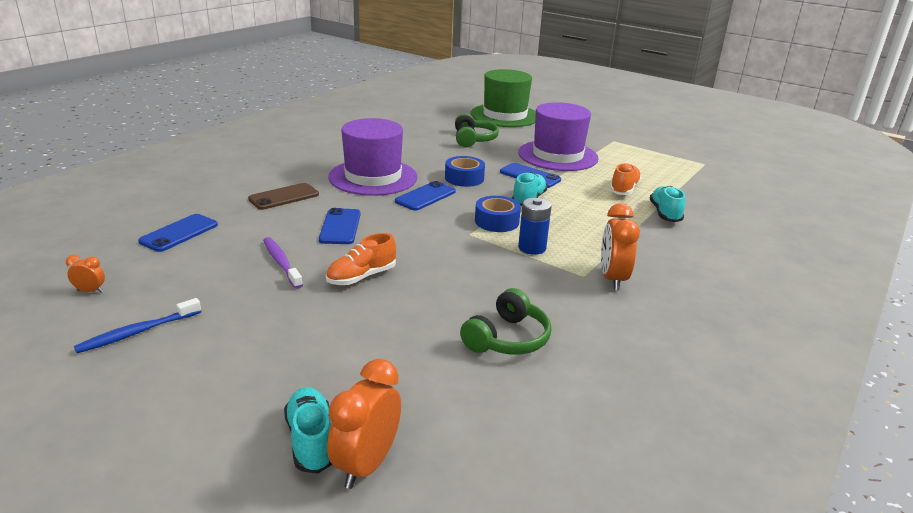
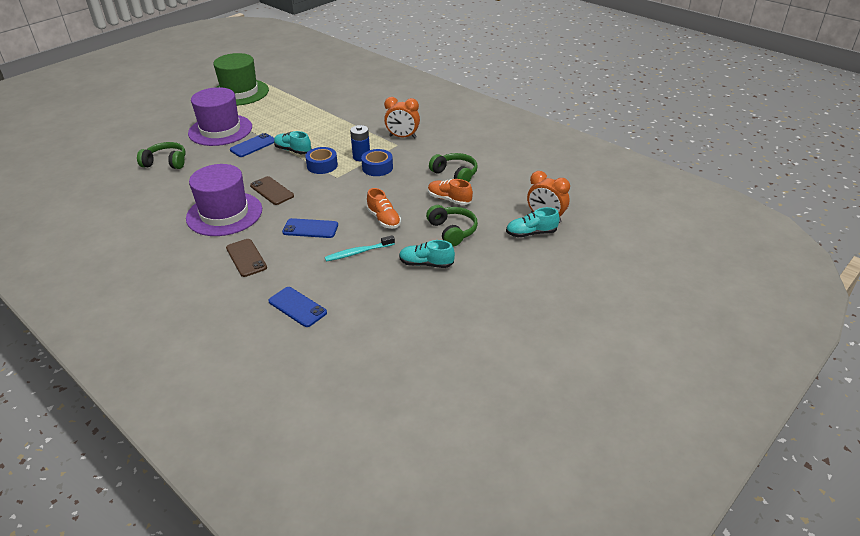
camera: 80 degrees left, 10 degrees up
(90, 291) = (380, 337): orange clock -> none
(138, 332) = (436, 304): blue toothbrush -> none
(281, 263) = (358, 252): purple toothbrush -> turquoise toothbrush
(326, 341) = (452, 231): none -> green headphones
(425, 196) = (272, 191): blue phone -> brown phone
(464, 178) = (245, 172): blue tape -> blue tape (377, 168)
(505, 115) = (115, 143): green hat -> green hat (239, 92)
(624, 189) = (290, 115): orange shoe -> orange shoe (449, 199)
(665, 213) = (330, 108): turquoise shoe -> turquoise shoe (426, 264)

